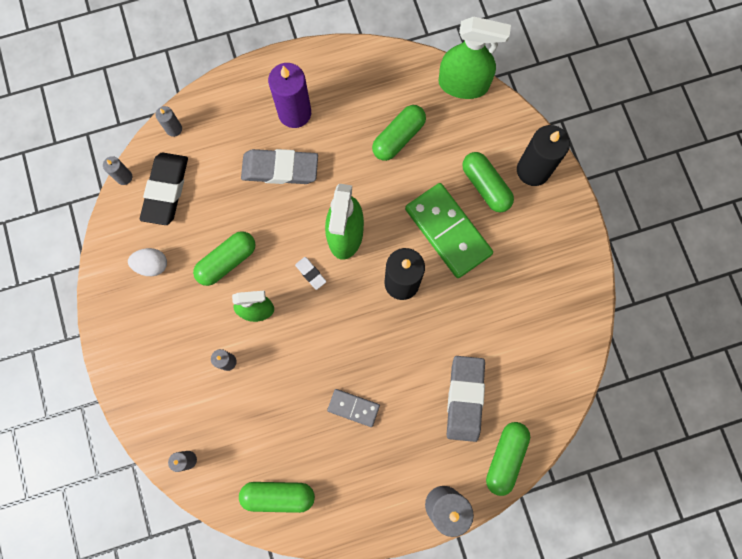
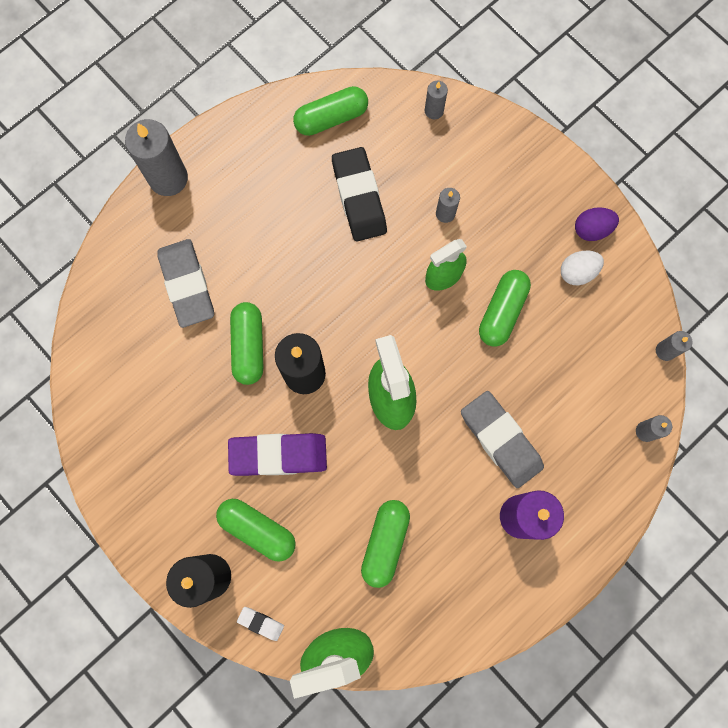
camera: 155 degrees right, 0 degrees up
(120, 294) = (591, 229): none -> purple egg
(166, 190) = (611, 357): black eraser -> black eraser (359, 197)
(280, 169) = (501, 440): grey eraser -> grey eraser turned 75 degrees clockwise
(310, 273) = (407, 339): white eraser -> white eraser (261, 623)
(353, 408) = (297, 226): grey domino -> none
(448, 231) = (278, 455): green domino -> purple eraser
(505, 457) = (123, 247): green capsule -> green capsule (248, 346)

